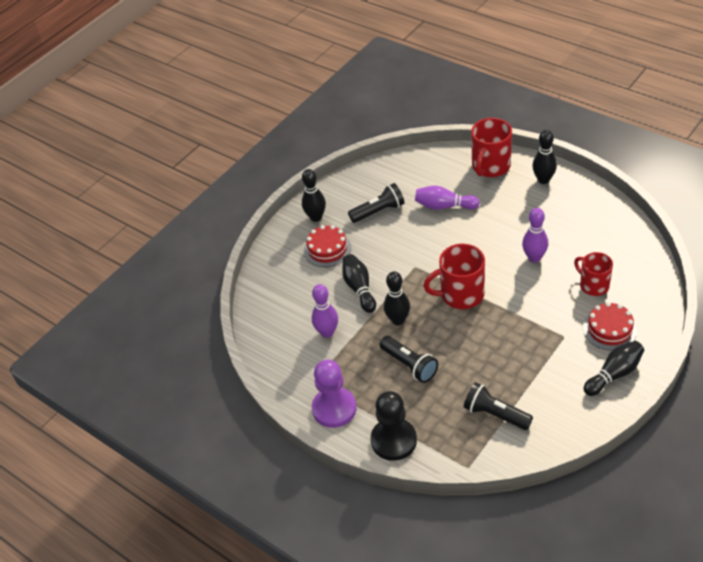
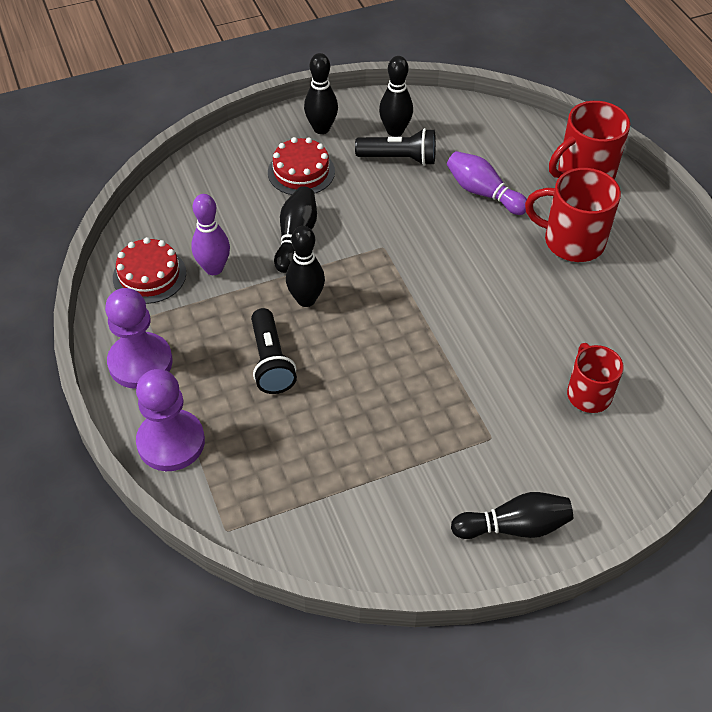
camera: 25 degrees right, 5 degrees up
(393, 440) = (171, 442): black pawn -> purple pawn
(461, 294) = (408, 311): red mug -> red mug (572, 241)
(495, 414) = (317, 485): black flashlight -> none
(534, 257) = (541, 316): purple bowling pin -> none
(543, 180) = (639, 224): black bowling pin -> black bowling pin (395, 131)
(609, 329) = (560, 463): red cake -> red cake (149, 275)

